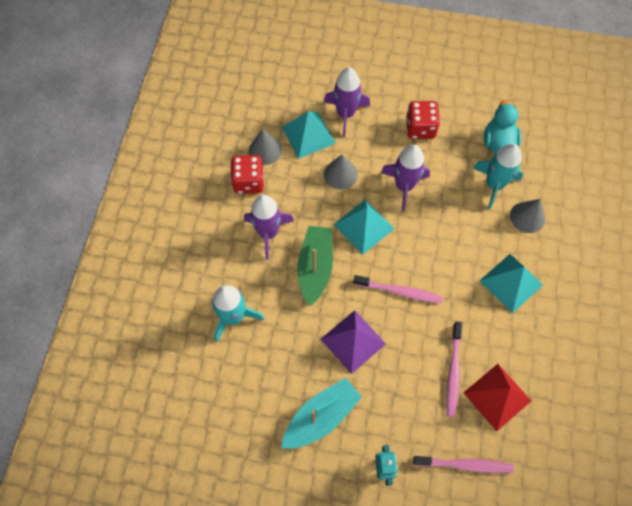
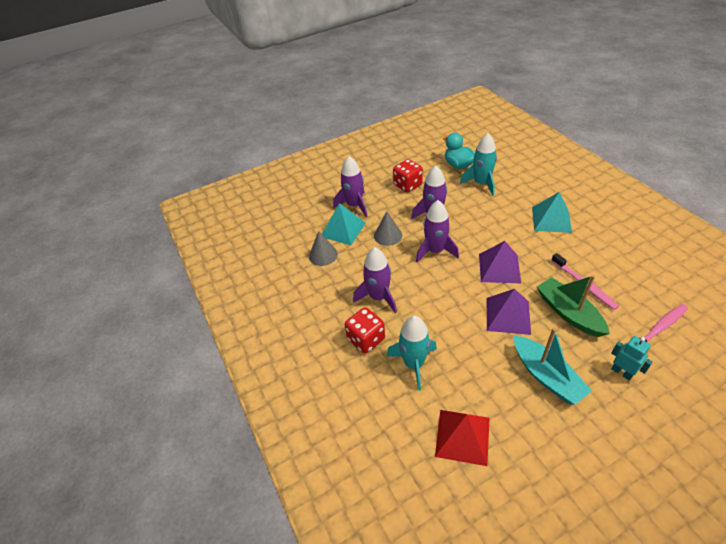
camera: 35 degrees left, 20 degrees down
(248, 182) = (331, 279): red dice -> red dice (366, 339)
(315, 267) = (433, 293): green boat -> green boat (568, 313)
(321, 417) = (546, 376): turquoise boat -> turquoise boat turned 135 degrees clockwise
(363, 226) = (435, 251): turquoise pyramid -> purple rocket
(399, 291) = (499, 268): pink toothbrush -> purple pyramid
(497, 396) = (623, 278): red pyramid -> red pyramid (462, 436)
(527, 217) = (517, 186): grey cone -> none

